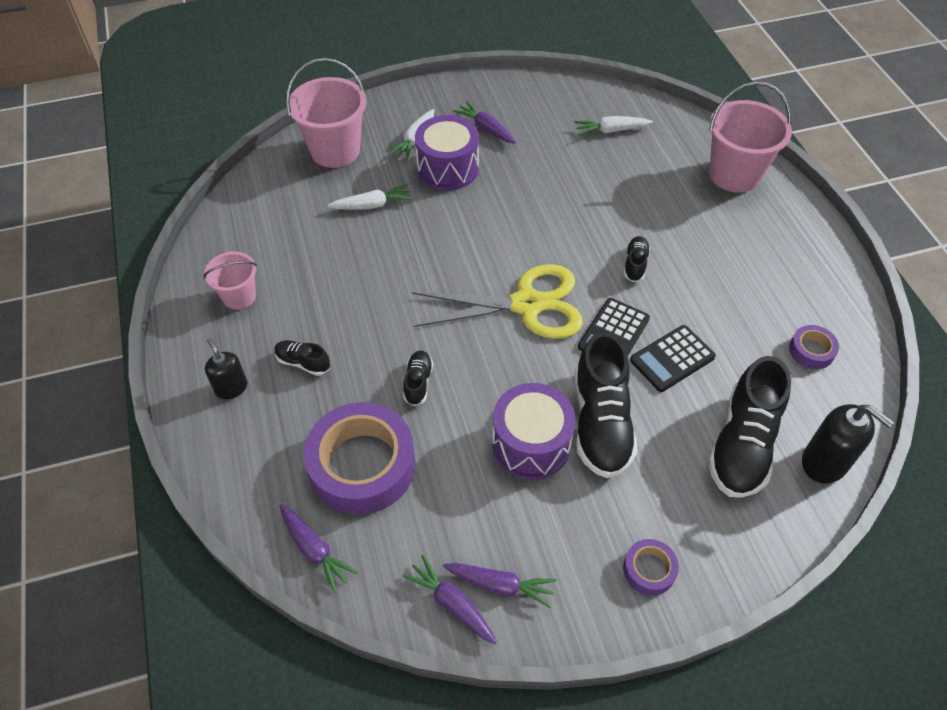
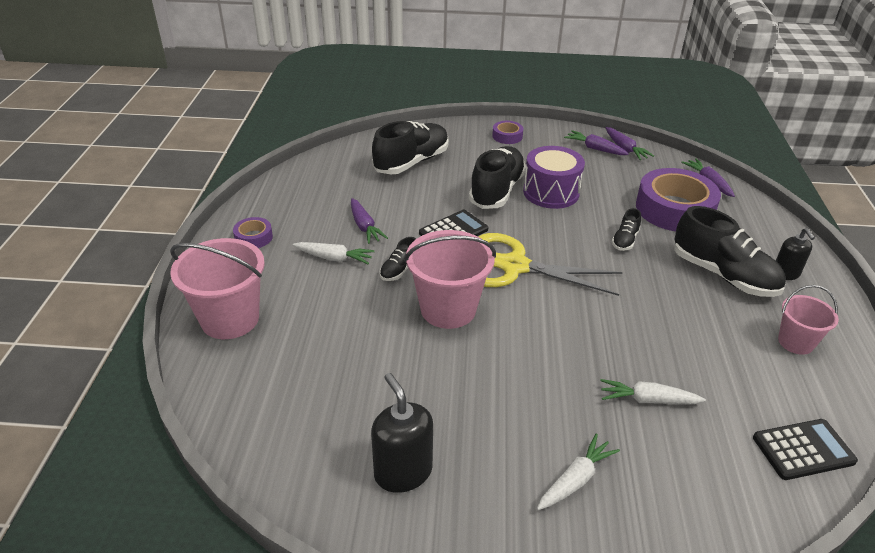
camera: 160 degrees left, 15 degrees down
(303, 363) = (723, 275): black shoe -> black shoe, size x2.13
(335, 150) = (694, 497): pink bucket -> pink bucket (448, 309)
(448, 168) = (543, 421): purple drum -> none
(485, 128) = (470, 467): purple carrot -> purple carrot (364, 227)
(610, 130) = (312, 412): white carrot -> white carrot (334, 258)
(672, 359) = (421, 208): black calculator -> black calculator (803, 450)
(811, 351) = (318, 188): purple tape -> purple tape (253, 237)
(824, 462) = (370, 146): black soap dispenser -> black soap dispenser (403, 472)

